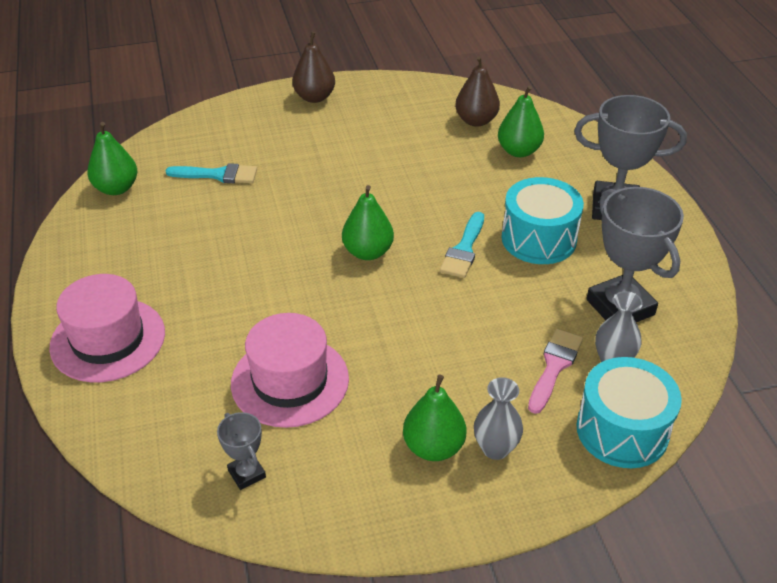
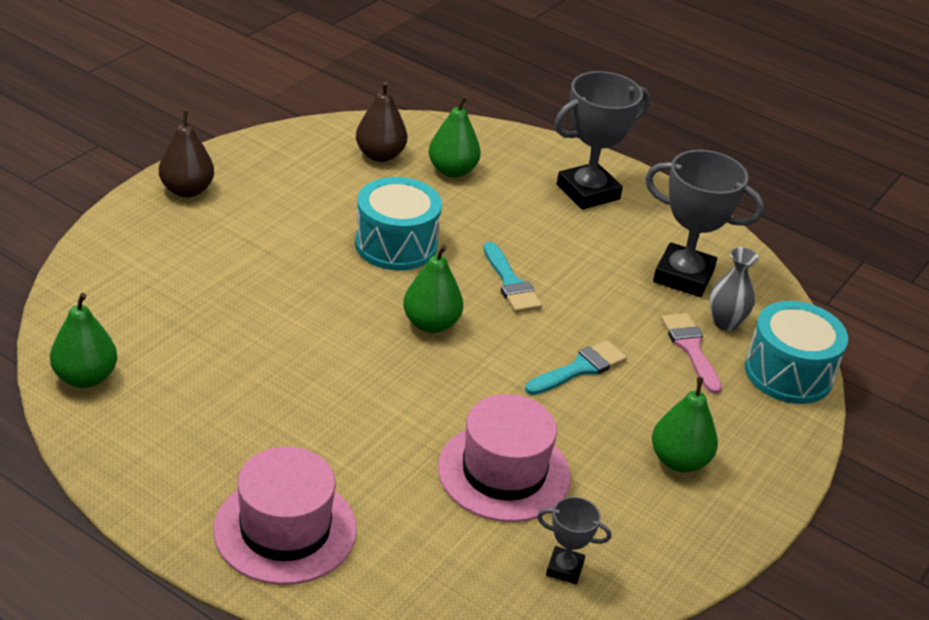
camera: 45 degrees left, 5 degrees down
(218, 175) = (185, 314): turquoise brush -> turquoise brush (580, 368)
(495, 448) = (722, 436): grey vase -> none
(539, 239) = (560, 246): turquoise drum -> turquoise drum (396, 244)

